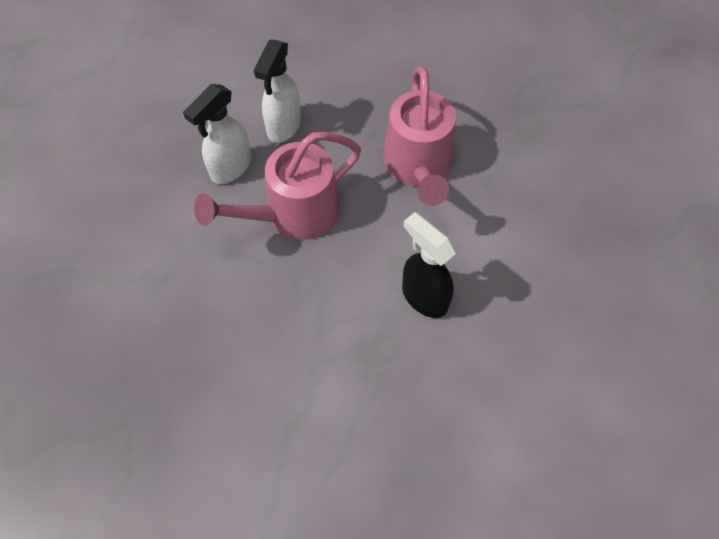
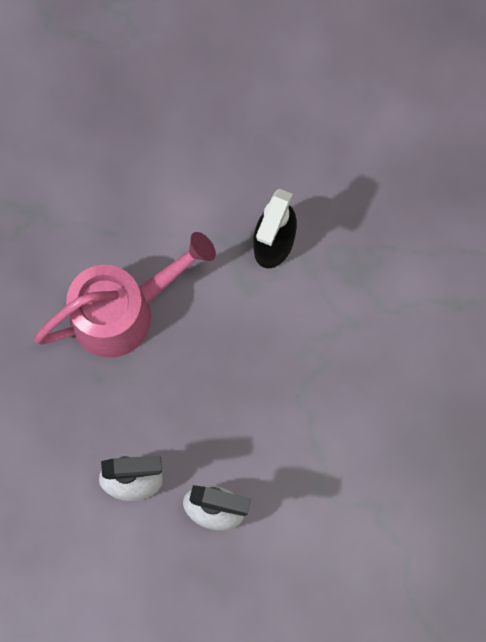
camera: 115 degrees left, 15 degrees up
(292, 215) = (243, 413): pink watering can -> none

